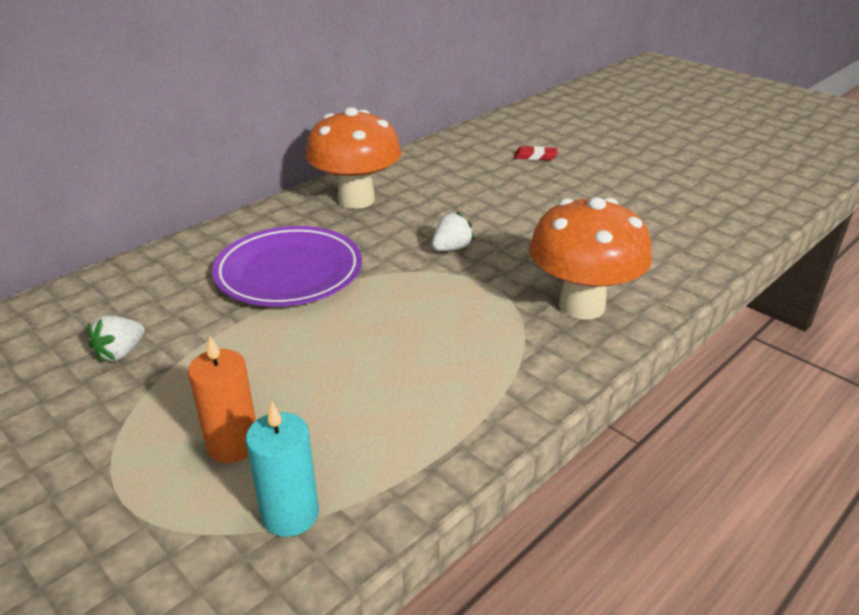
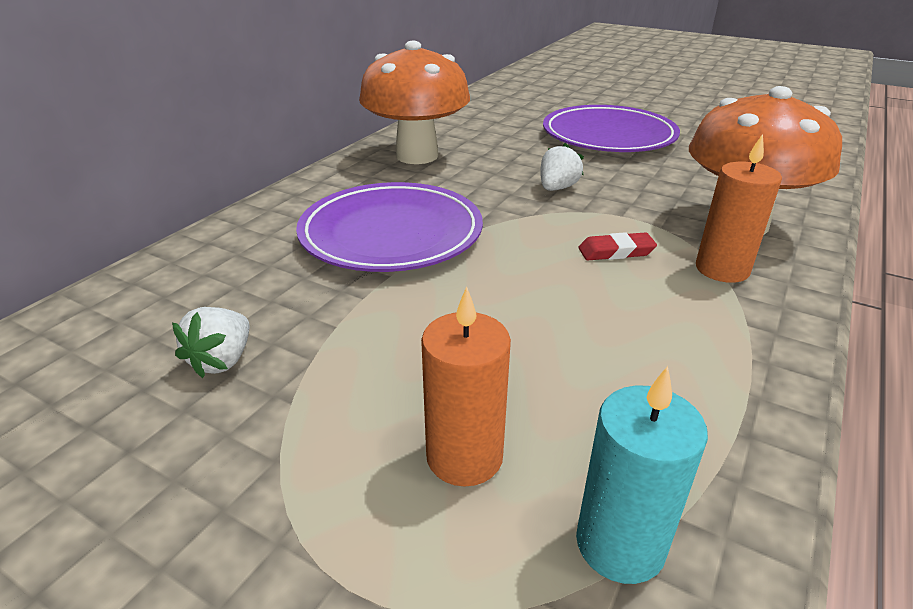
camera: 15 degrees left, 0 degrees up
(526, 344) = (722, 269): none -> orange candle
(535, 156) = (570, 103): red eraser -> red eraser (616, 251)
(541, 199) = (608, 136): none -> purple plate

